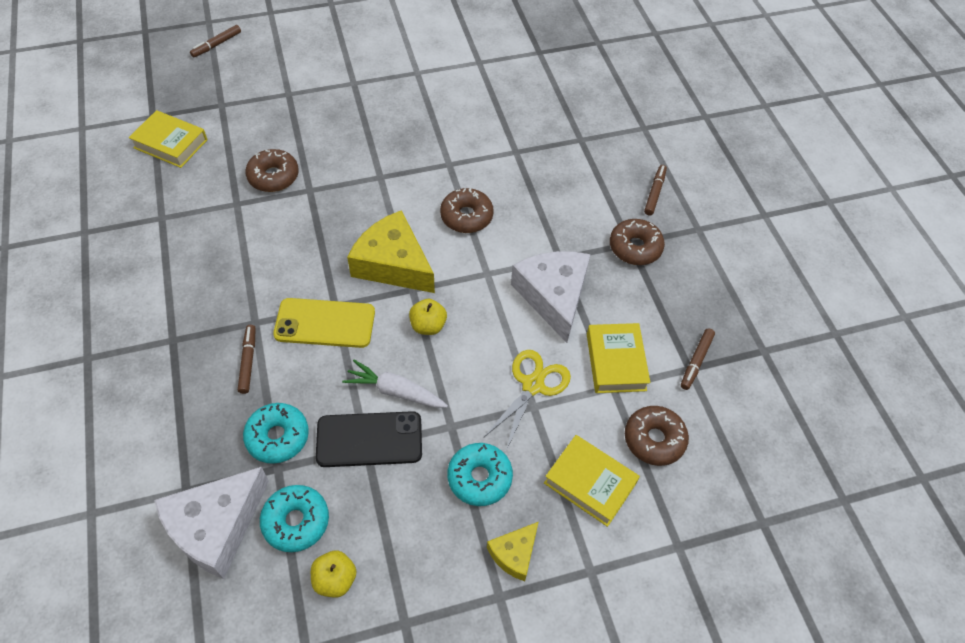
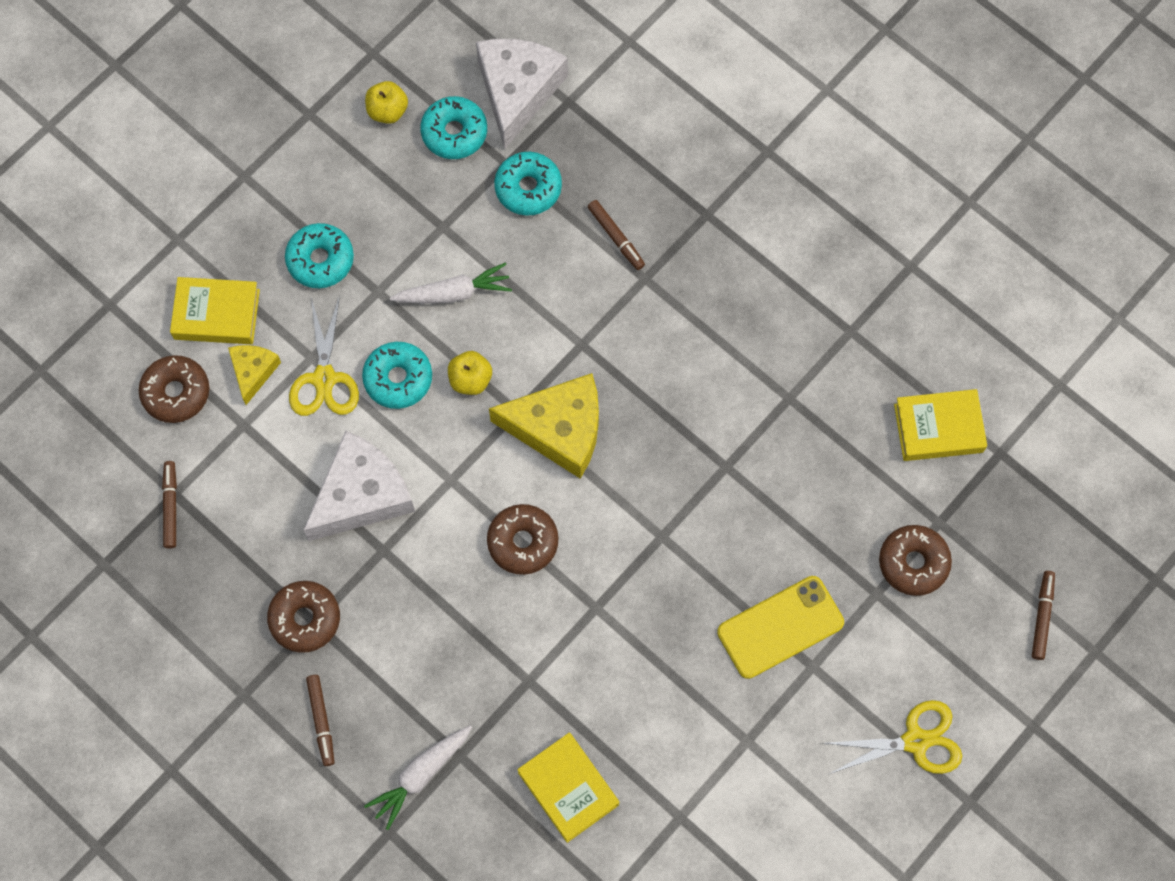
camera: 150 degrees right, 15 degrees up
(273, 176) = (781, 458): brown donut -> brown donut (913, 563)
(325, 323) = (575, 319): yellow phone -> yellow phone (780, 627)
(332, 33) = (915, 741): none -> yellow scissors
(369, 440) = (444, 234): black phone -> none
(478, 355) = (398, 379): none -> turquoise donut
(514, 554) = (251, 215): yellow cheese -> yellow cheese (253, 371)
(553, 296) = (361, 495): white cheese -> white cheese turned 90 degrees counterclockwise
(609, 142) = (421, 775): none -> white carrot
(615, 362) = (254, 455): yellow book -> yellow book (568, 788)

